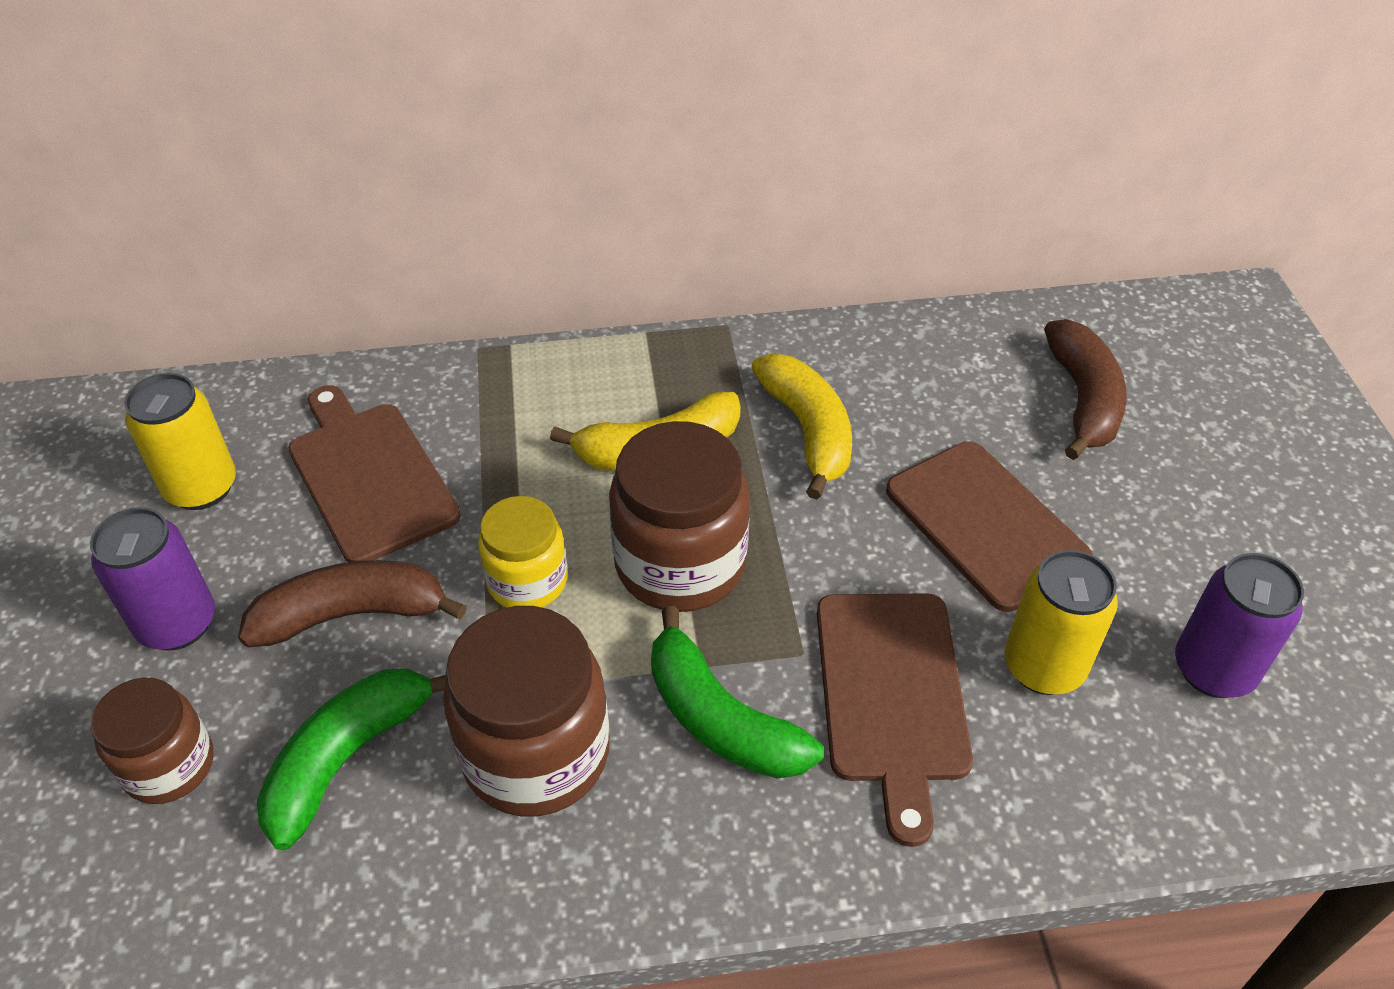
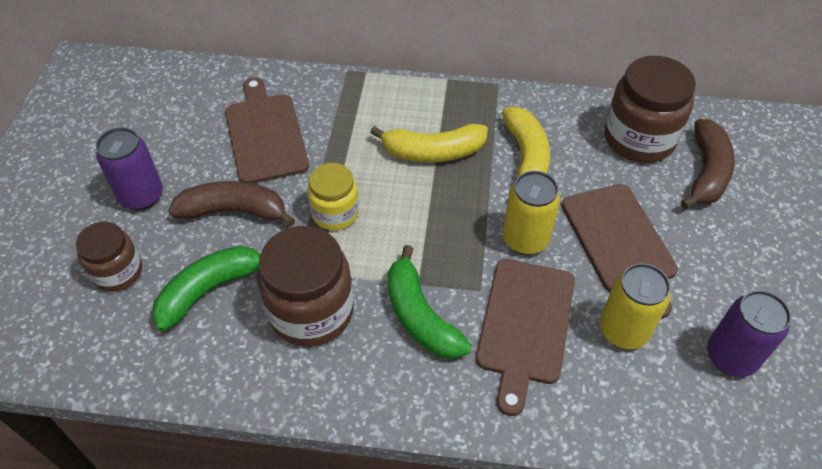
camera: 15 degrees right, 5 degrees up
(201, 488) = (174, 123): yellow can -> yellow can (525, 239)
(680, 563) = (425, 221): brown jar -> brown jar (639, 139)

